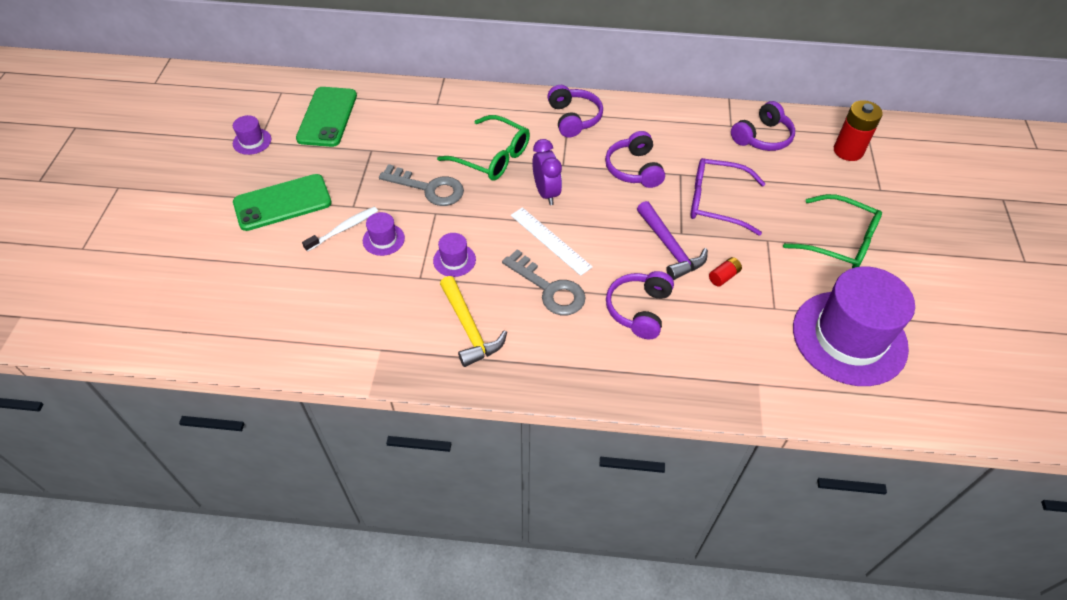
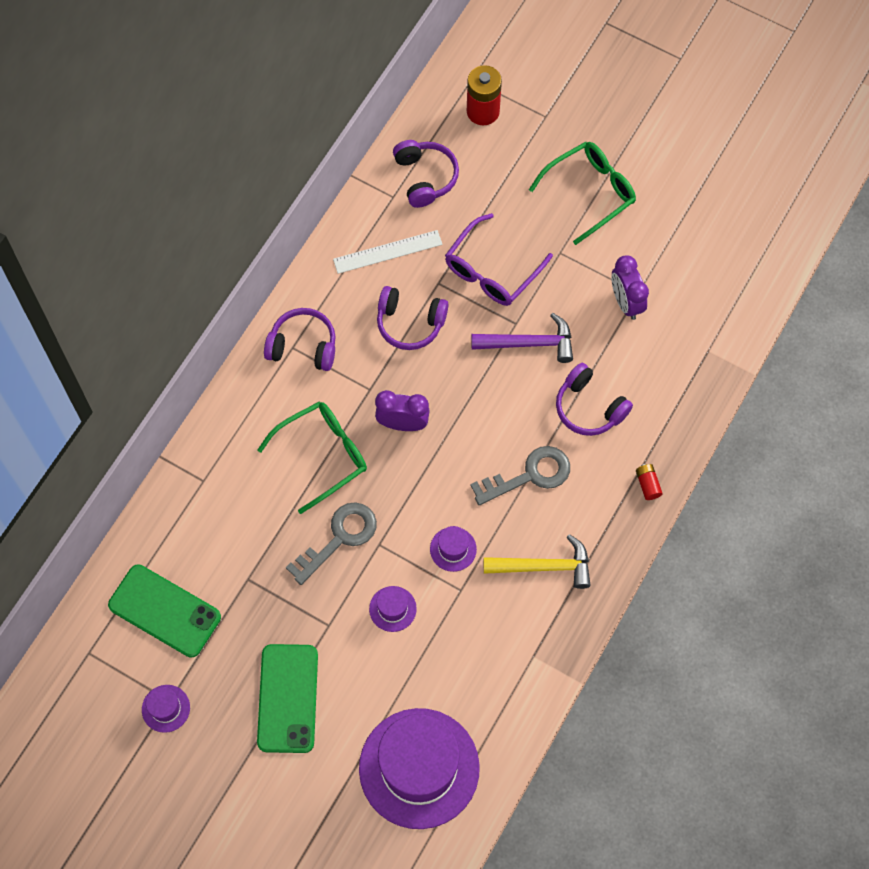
camera: 65 degrees left, 15 degrees up
(343, 229) = (358, 645): white toothbrush -> none
(550, 240) = (469, 448): white ruler -> white ruler (387, 252)
(723, 276) = (584, 315): red battery -> red battery (647, 484)
(758, 302) = (626, 302): none -> purple clock
(849, 338) = (694, 252): purple hat -> purple hat (419, 768)

